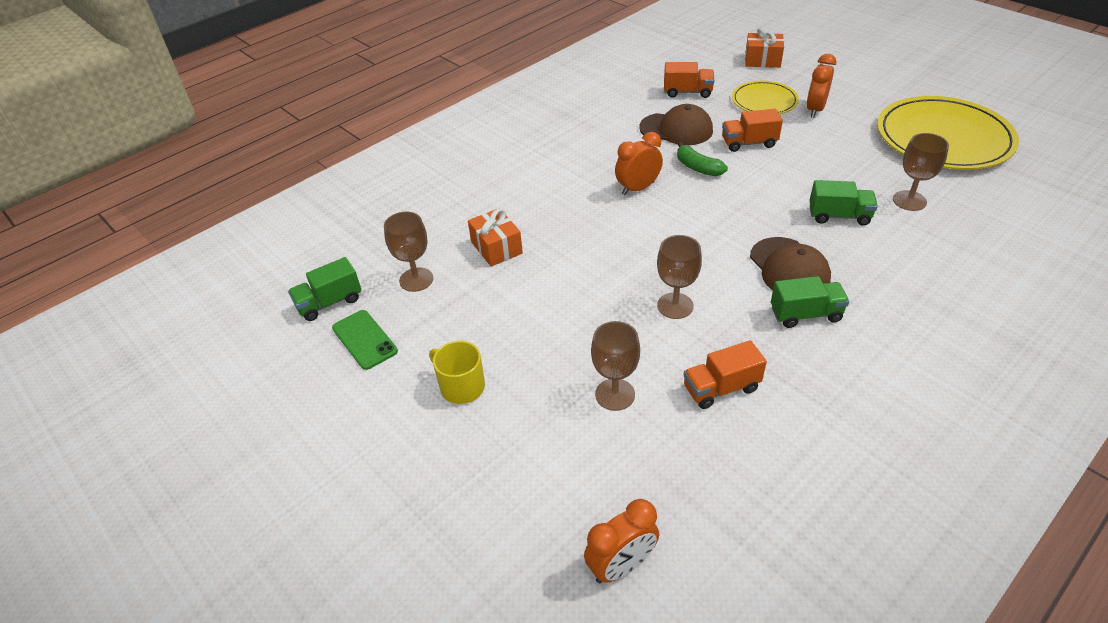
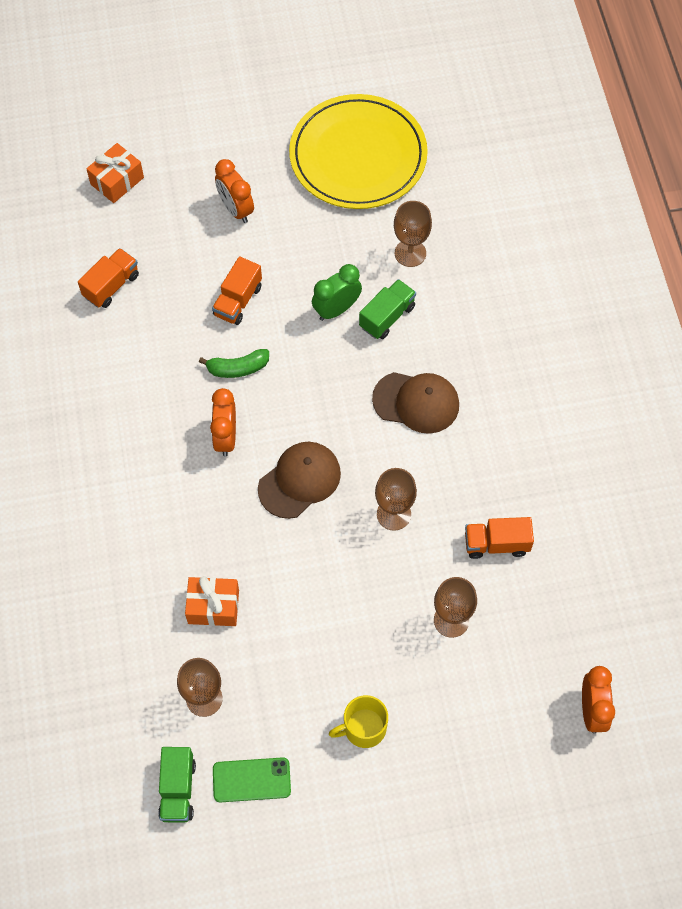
camera: 60 degrees left, 20 degrees up
(676, 129) = (164, 341): brown cap -> brown cap (299, 480)
(721, 388) = (496, 544): orange truck -> orange truck turned 75 degrees clockwise
(764, 101) = (186, 236): yellow plate -> none
(805, 314) = (470, 431): green truck -> none
(808, 188) = (336, 309): none -> green clock

